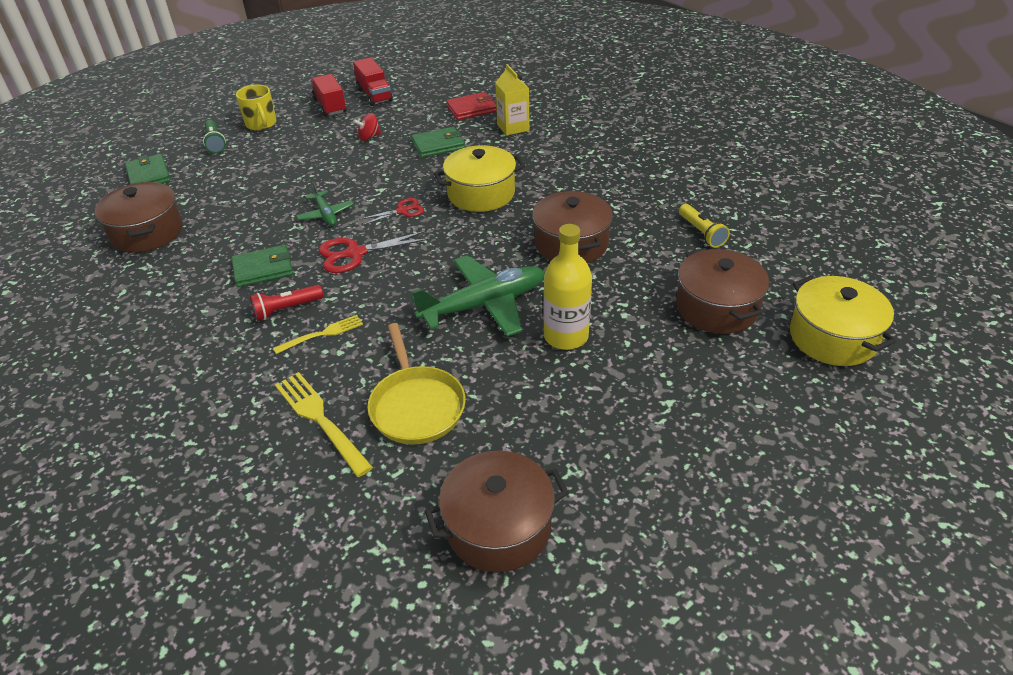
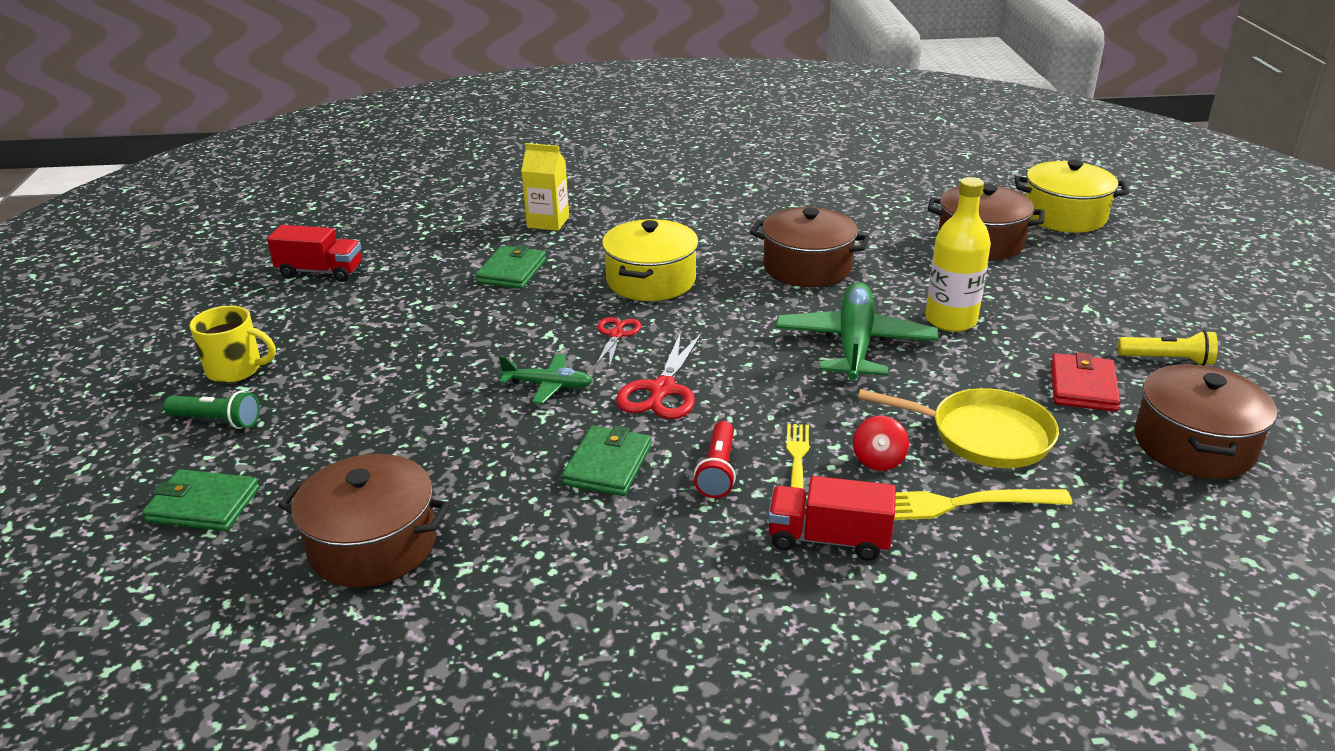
camera: 55 degrees left, 10 degrees down
(330, 106) = (288, 308): red truck -> red truck (828, 539)
(369, 137) = (417, 305): red spinning top -> red spinning top (878, 460)
(471, 109) = (468, 229): red wallet -> red wallet (1082, 387)
(701, 233) = (866, 208): yellow flashlight -> yellow flashlight (1167, 360)

